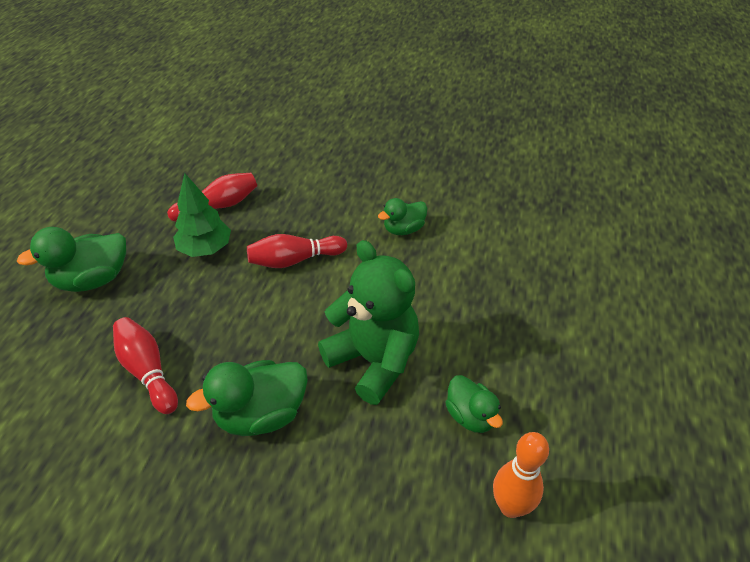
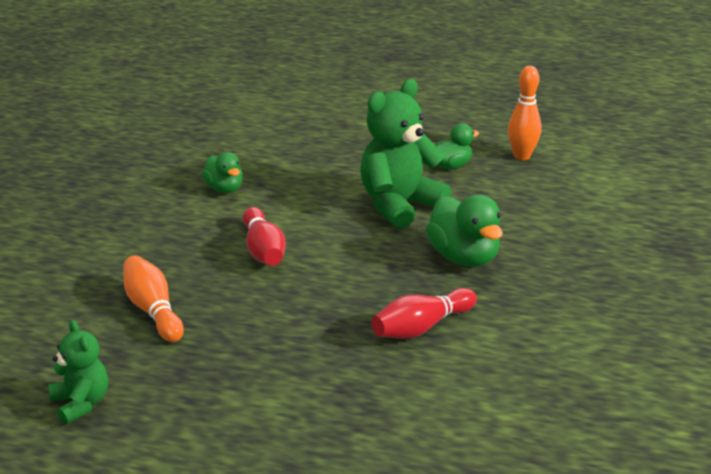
camera: 90 degrees left, 15 degrees down
(93, 280) = (281, 393): green duck -> none
(122, 187) = (81, 403): none -> green teddy bear
(205, 249) = (236, 311): green tree -> none
(219, 206) = (153, 310): red bowling pin -> orange bowling pin

